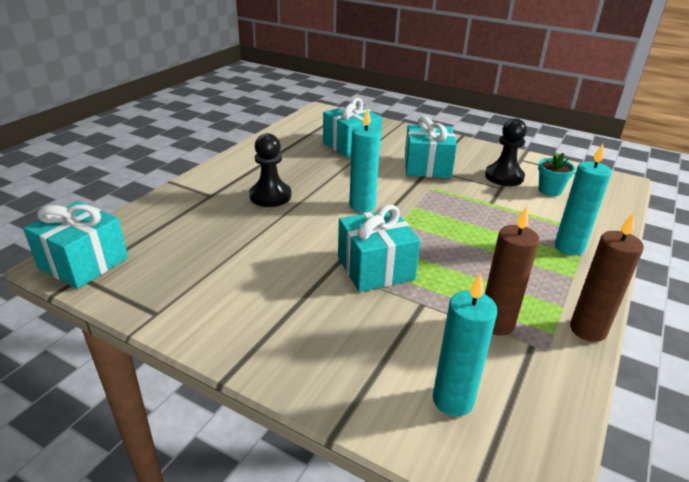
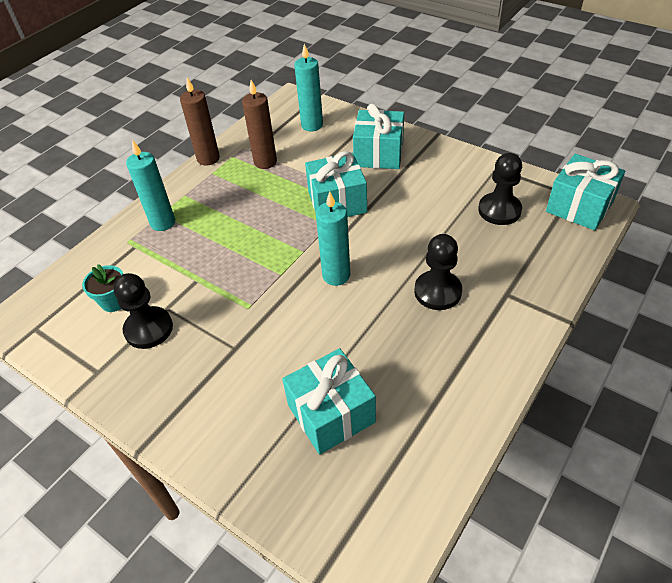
camera: 170 degrees left, 15 degrees up
(181, 259) = (499, 210): none -> black pawn
(427, 166) = (236, 352): turquoise gift -> turquoise gift (378, 154)

